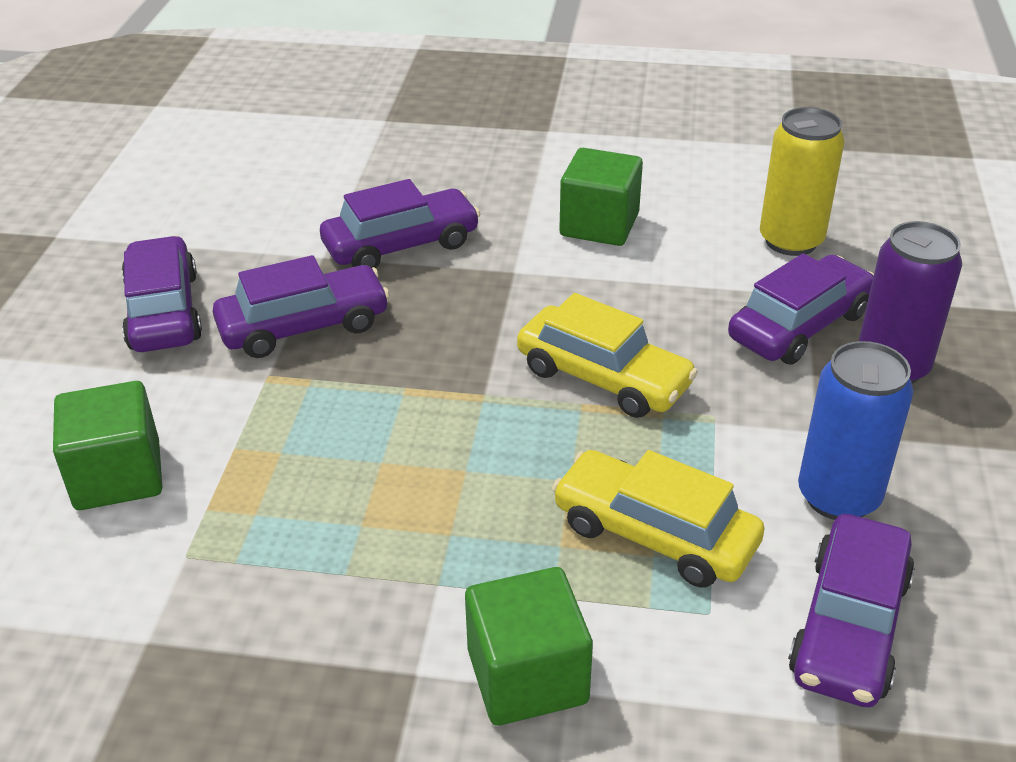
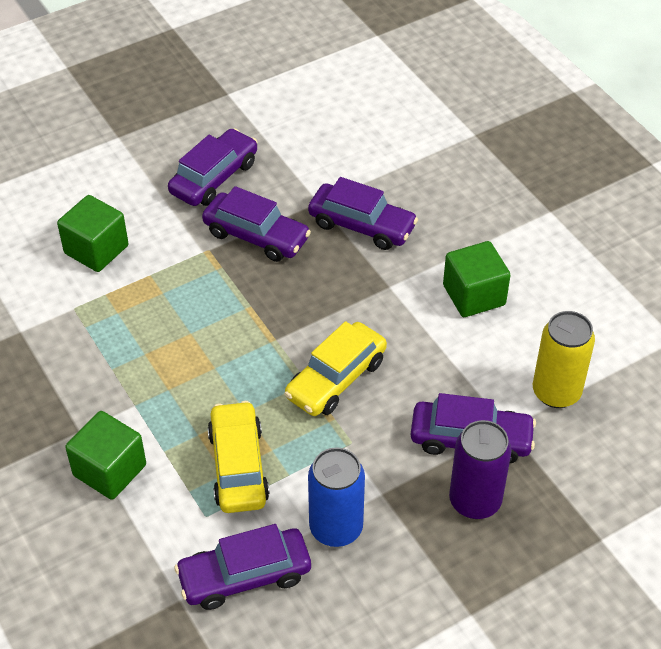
camera: 50 degrees right, 10 degrees up
(603, 377) = (336, 379): yellow car -> yellow car turned 45 degrees clockwise

